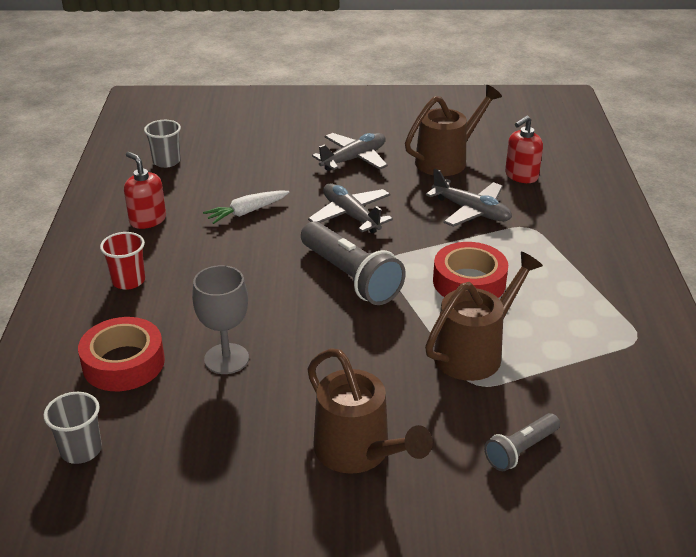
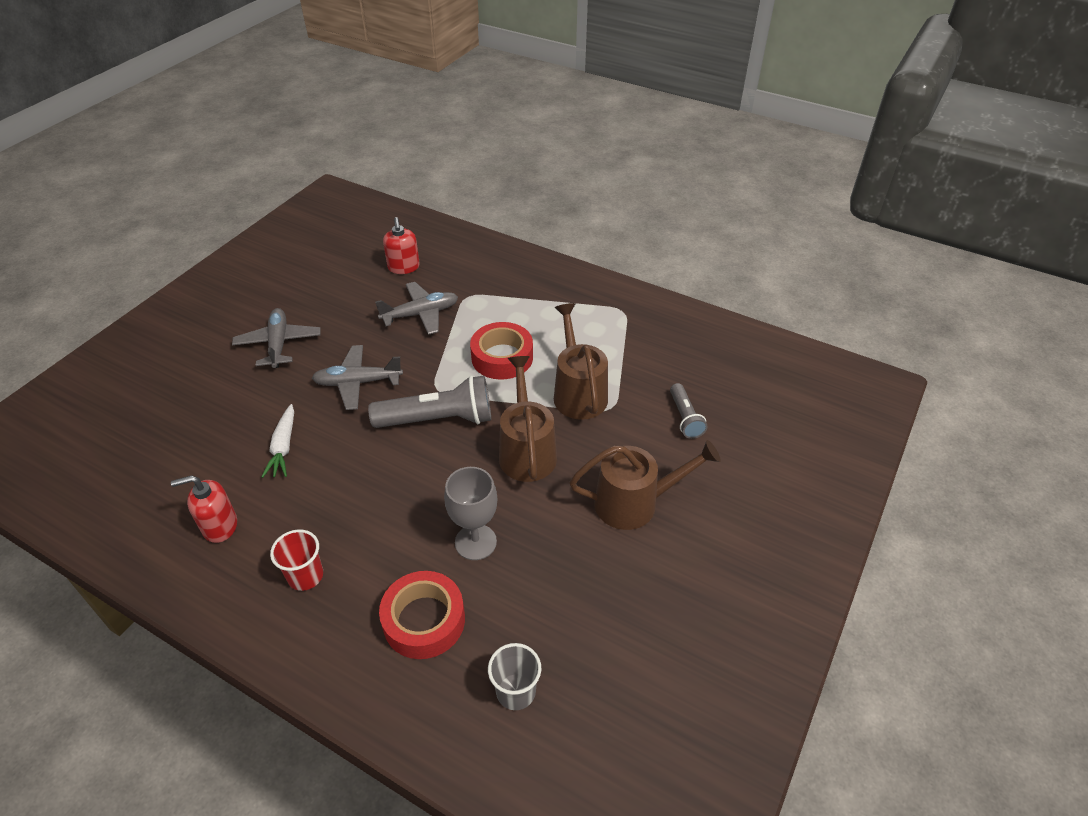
camera: 60 degrees left, 10 degrees up
(166, 161) = (131, 474): grey cup -> none
(447, 160) = (341, 293): brown watering can -> brown watering can (526, 450)

